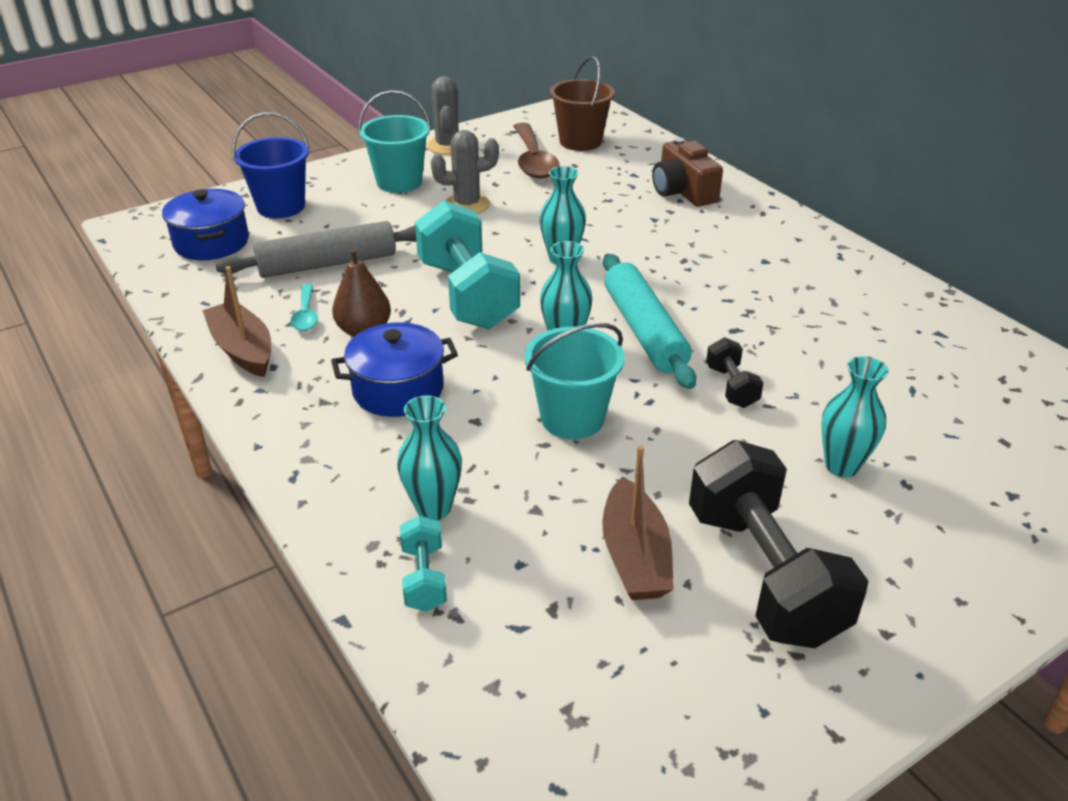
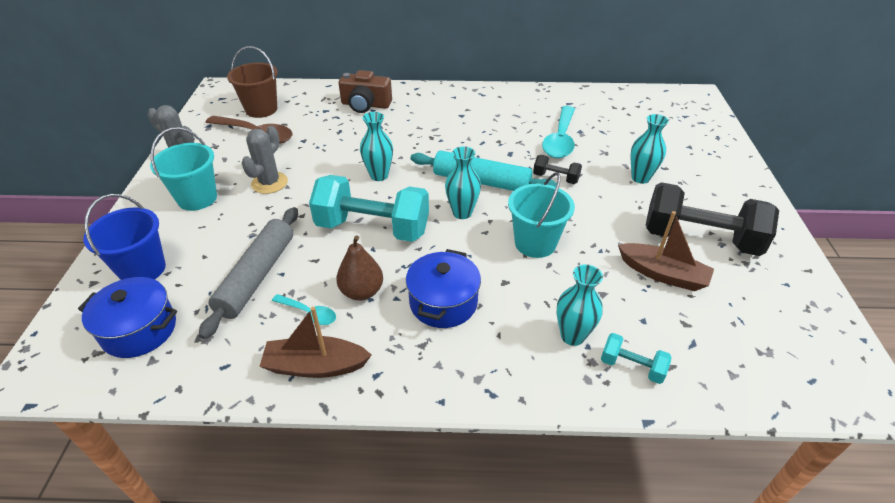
camera: 55 degrees left, 5 degrees up
(829, 359) = (560, 140): none -> turquoise spoon

